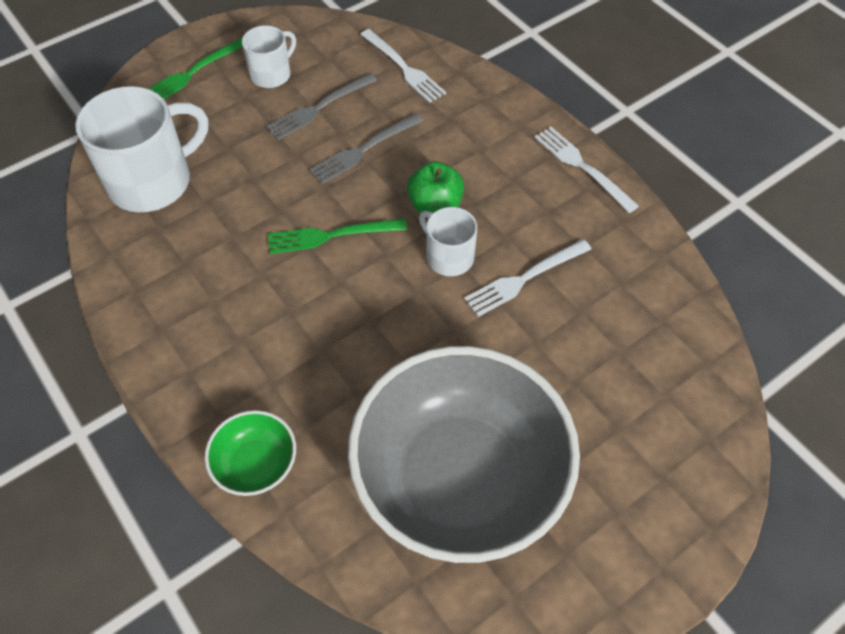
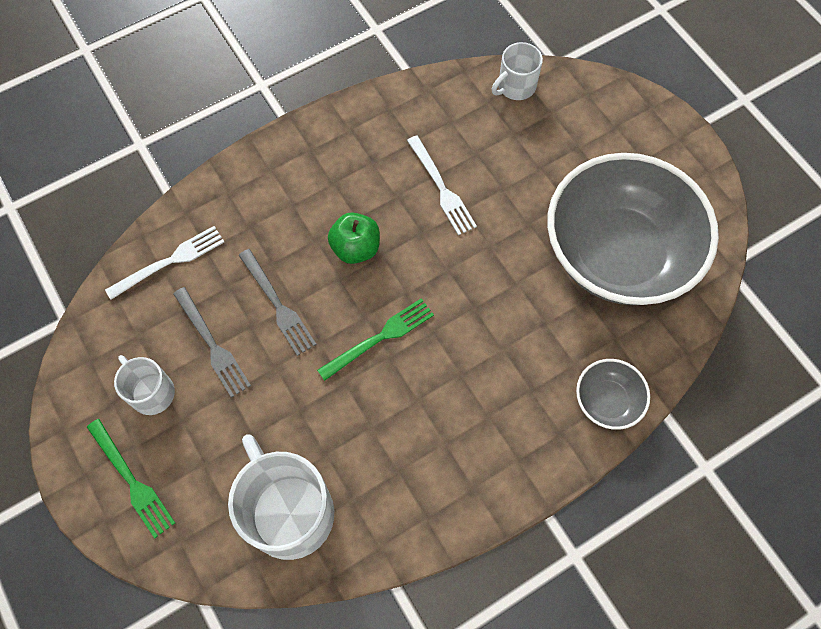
camera: 85 degrees left, 10 degrees up
(256, 464) = (607, 401): green bowl -> grey bowl
(331, 235) = (380, 337): green fork -> green fork turned 120 degrees counterclockwise
(448, 257) = (413, 242): white mug -> white mug (515, 86)
(582, 166) = (326, 128): white fork -> none

